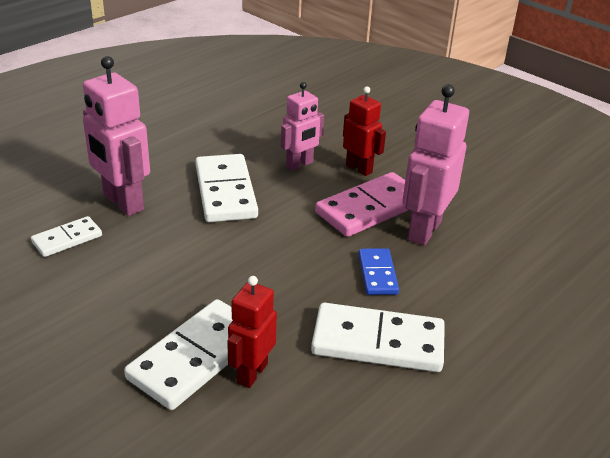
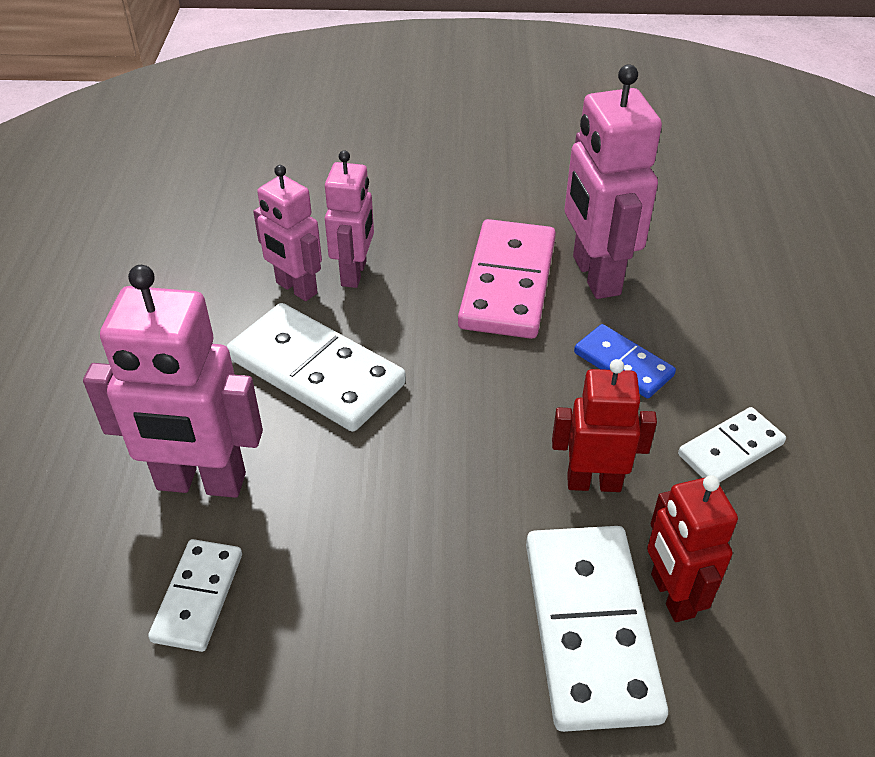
camera: 40 degrees left, 10 degrees up
(264, 156) = (296, 288): none -> pink robot
(359, 168) = (428, 237): red robot -> red robot (593, 482)
(378, 342) = (730, 449): white domino -> white domino, size x0.56

